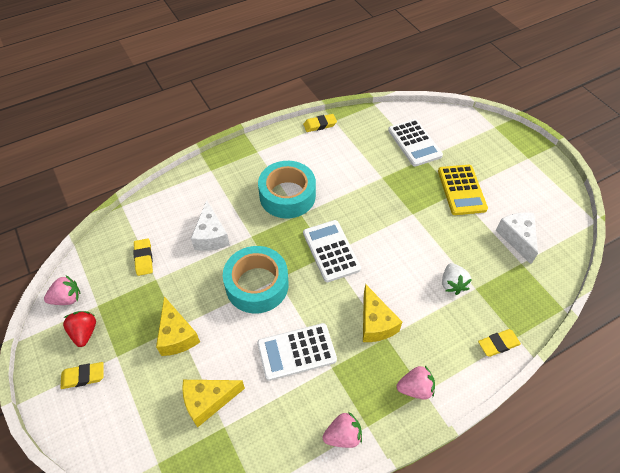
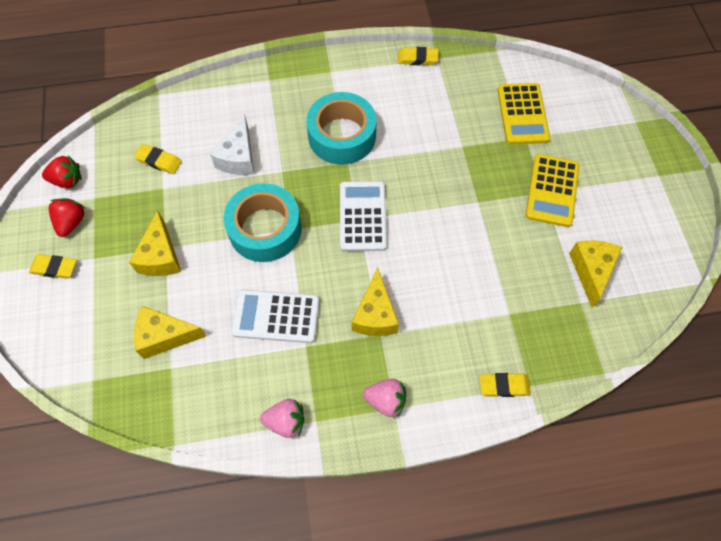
camera: 20 degrees right, 10 degrees up
(67, 298) = (67, 180): pink strawberry -> red strawberry
(144, 258) = (159, 161): yellow eraser -> yellow eraser turned 75 degrees counterclockwise
(414, 143) = (522, 114): white calculator -> yellow calculator
(452, 284) = (484, 300): white strawberry -> none
(517, 238) = (591, 271): white cheese -> yellow cheese

